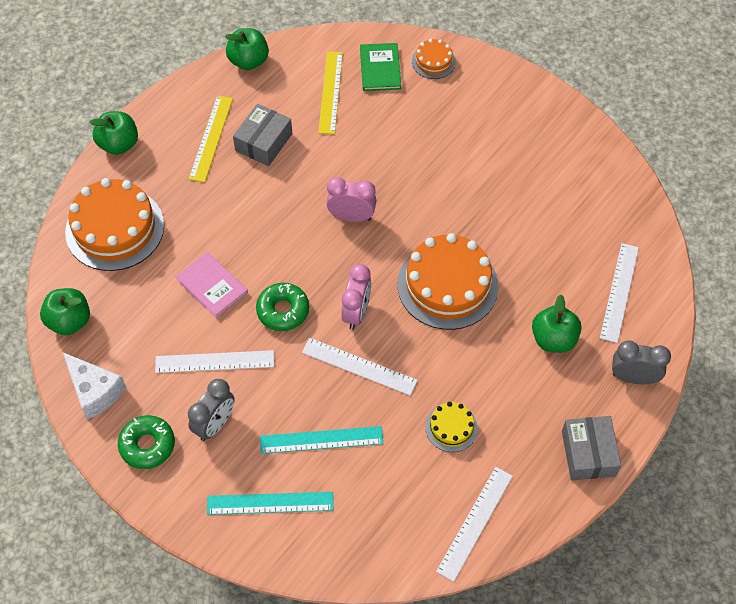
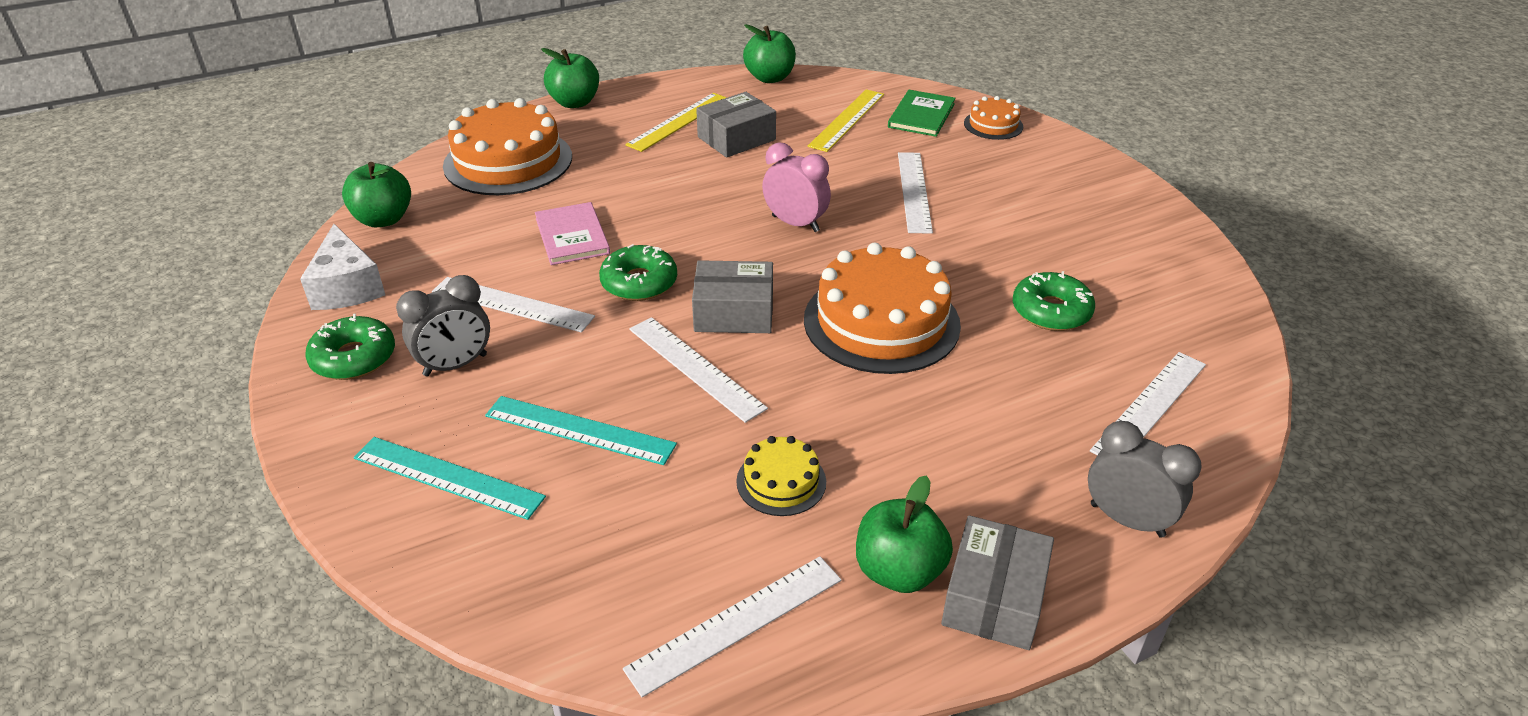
camera: 25 degrees right, 20 degrees down
(356, 312) = (734, 312): pink clock -> grey box
(412, 154) = (914, 191): none -> white ruler
(540, 236) = (1051, 311): none -> green donut
(553, 339) = (1010, 428): green apple -> green apple (899, 571)

